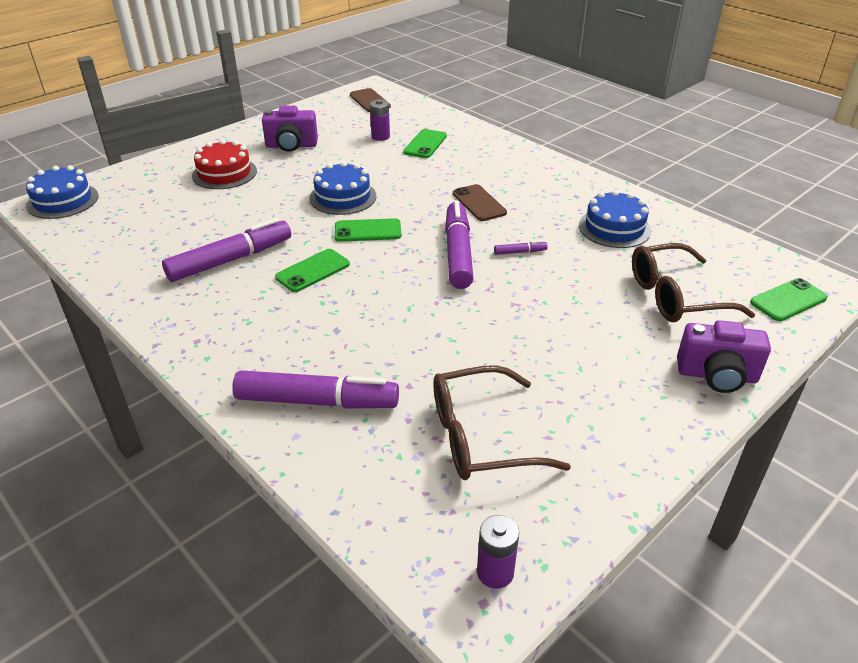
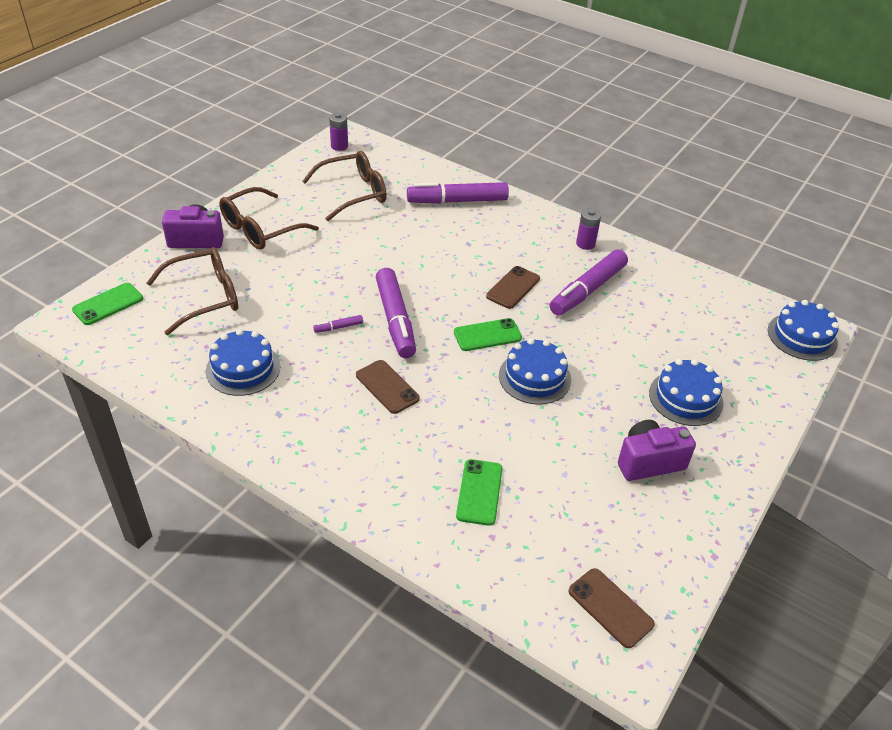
camera: 165 degrees right, 5 degrees up
(224, 173) = (685, 398): red cake -> blue cake
(313, 271) = (513, 288): green phone -> brown phone
(380, 136) = (546, 501): purple battery -> purple battery (585, 244)
(626, 384) = (261, 229): none -> brown glasses

